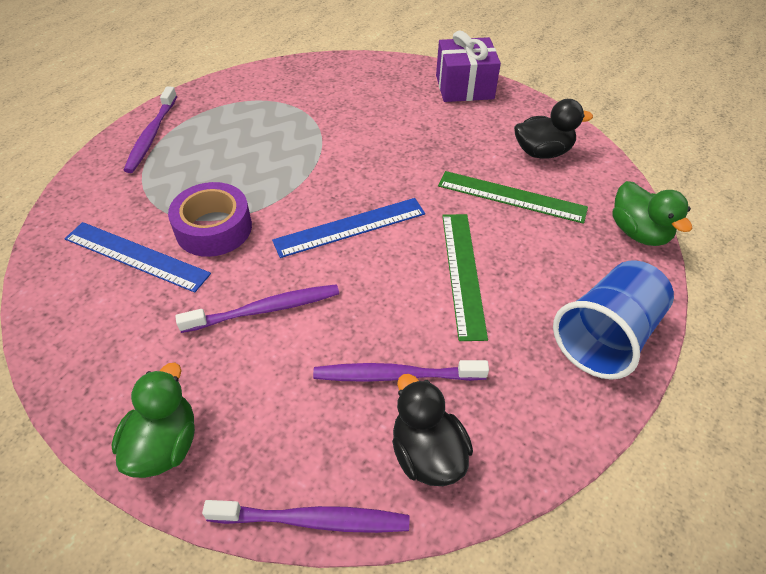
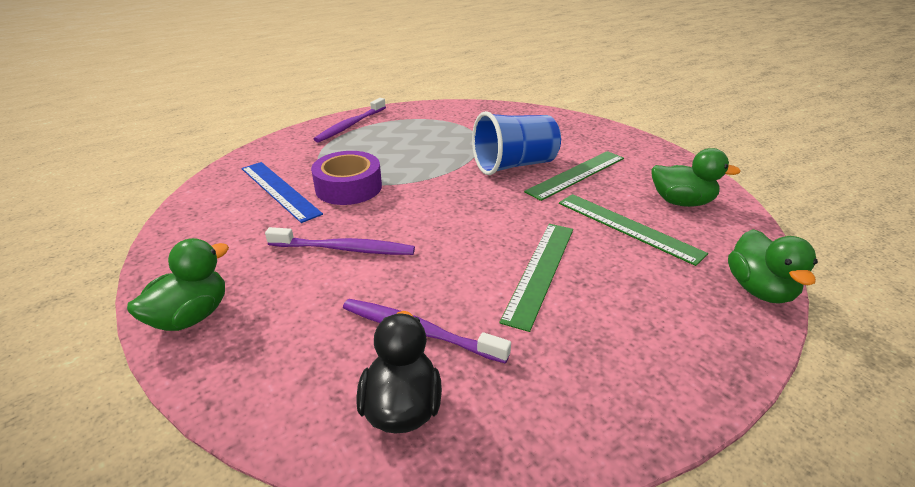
camera: 25 degrees right, 15 degrees down
(314, 520) = (256, 421): purple toothbrush -> none
(350, 227) = (458, 213): blue ruler -> none
(436, 143) = (576, 174): none -> green ruler
(464, 87) = (629, 143): purple gift -> none
(542, 152) = (681, 202): black duck -> green duck
(606, 336) = (668, 370): blue cup -> blue cup (514, 165)

